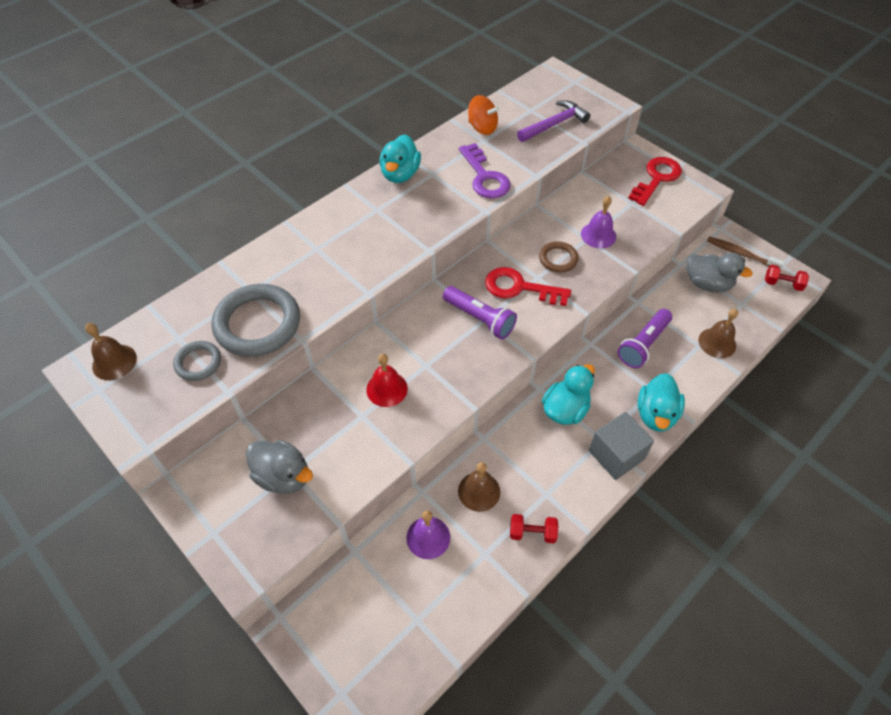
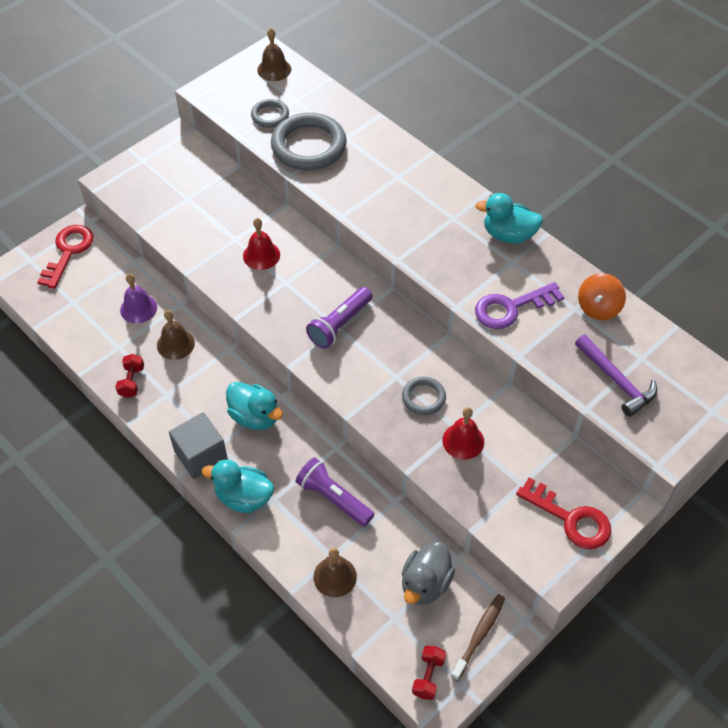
camera: 90 degrees right, 0 degrees up
(283, 476) = (183, 194): grey duck -> none
(519, 288) = (381, 360): red key -> red key (68, 252)
(558, 259) = (423, 397): brown ring -> grey ring
(598, 235) = (463, 441): purple bell -> red bell

